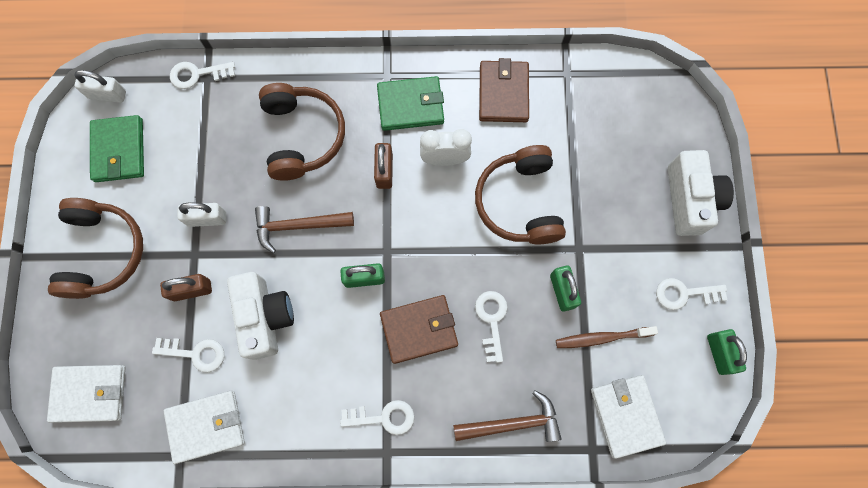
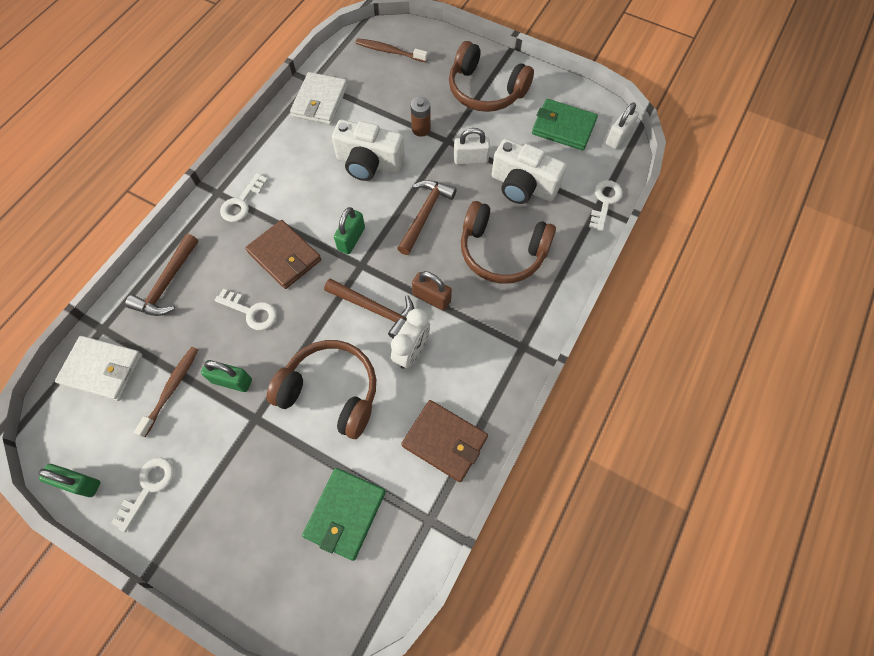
camera: 120 degrees right, 10 degrees down
(89, 393) = (389, 51): white wallet -> brown toothbrush
(192, 290) = (421, 129): brown padlock -> brown battery
(195, 353) = (373, 114): white key -> none
(207, 219) = (470, 159): white padlock -> white padlock turned 60 degrees clockwise
(410, 105) = (481, 350): green wallet -> green wallet (345, 513)
(419, 329) = (284, 256): brown wallet -> brown wallet turned 60 degrees counterclockwise
(424, 212) = (375, 309): none -> brown hammer
(689, 199) = (223, 558): white camera -> white camera (523, 186)

